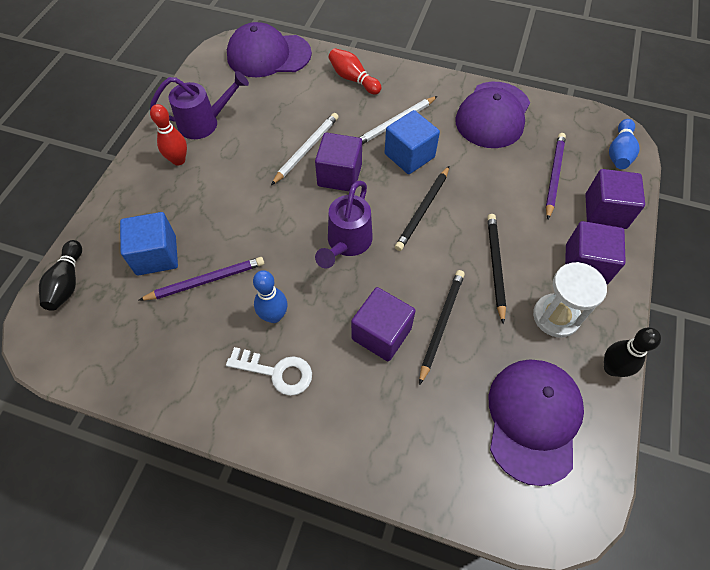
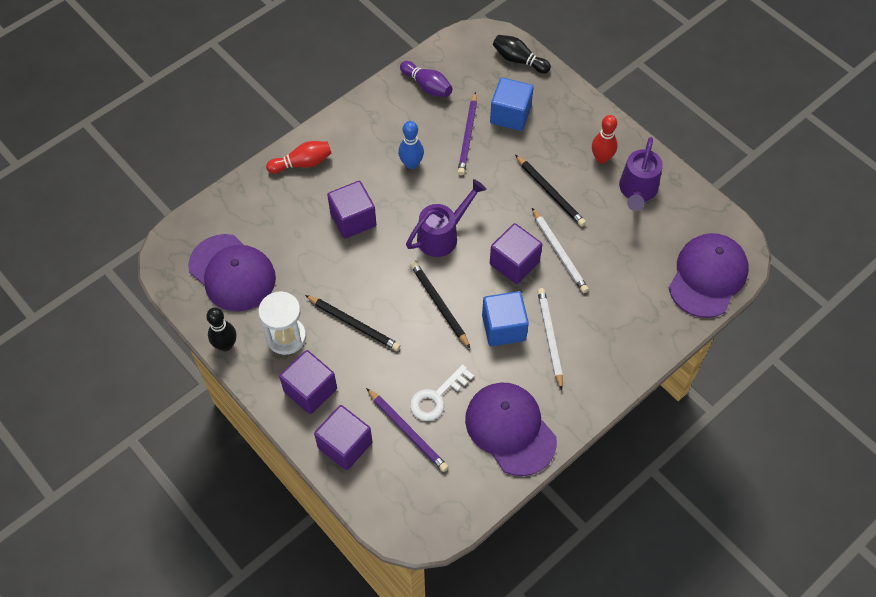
camera: 120 degrees right, 0 degrees up
(148, 359) = (427, 86): none -> purple bowling pin
(277, 372) = (368, 149): white key -> white key (437, 397)
(347, 243) = (442, 235): purple watering can -> purple watering can turned 90 degrees clockwise
(353, 79) = (631, 333): red bowling pin -> red bowling pin (302, 163)
(441, 324) = (334, 259): black pencil -> black pencil (550, 192)
(619, 152) = (395, 511): blue bowling pin -> none

